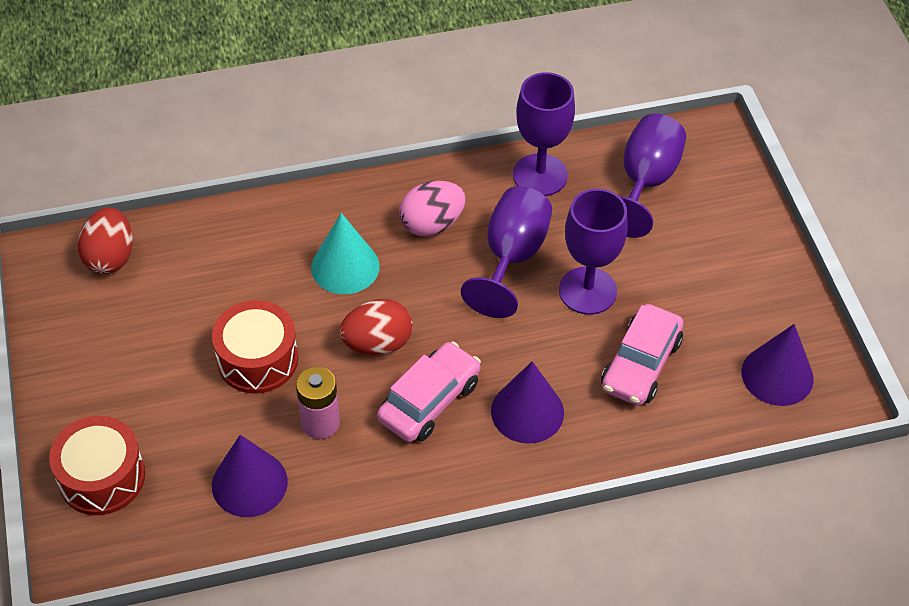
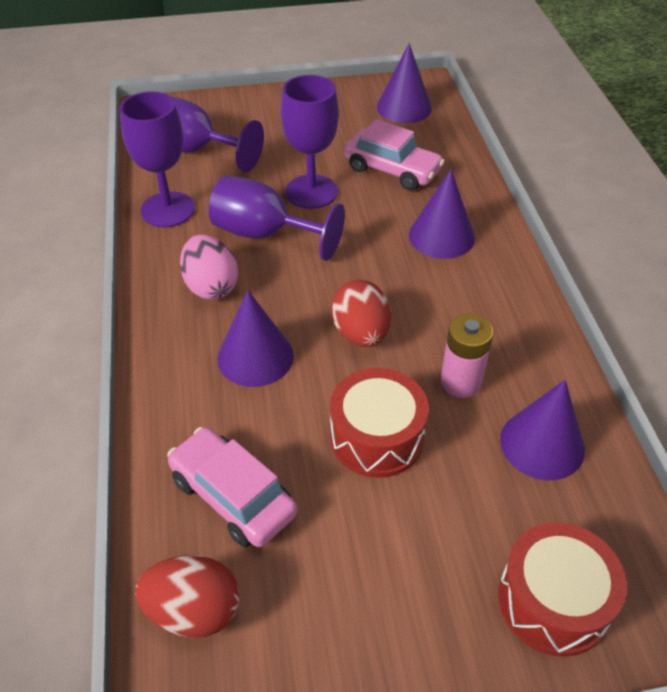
camera: 85 degrees left, 5 degrees down
(345, 266) = (255, 357): turquoise cone -> purple cone
(429, 401) = (431, 298): pink car -> pink car (233, 496)

